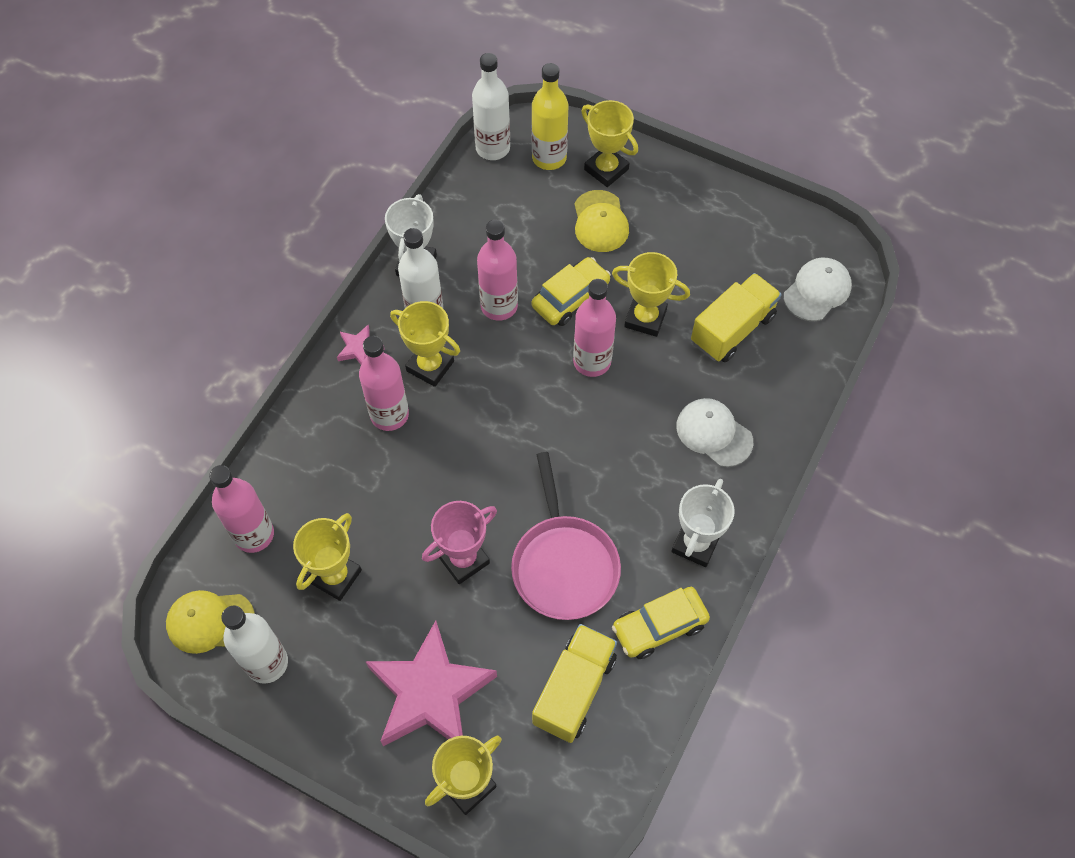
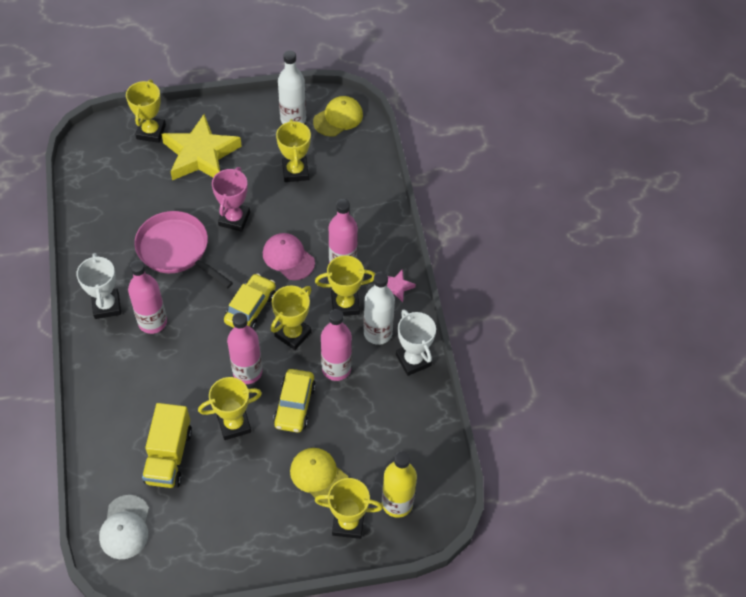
camera: 140 degrees right, 5 degrees down
(254, 534) = (356, 163): pink bottle -> pink bottle (152, 322)
(430, 692) = (201, 154): pink star -> yellow star
(443, 463) = (288, 258): none -> pink cap
(493, 148) = (443, 482): white bottle -> none
(512, 370) = (293, 334): none -> yellow trophy
(574, 690) = (126, 198): yellow truck -> none
(659, 626) = (100, 252): yellow car -> yellow car (250, 308)
(714, 433) = (136, 376): white cap -> none

